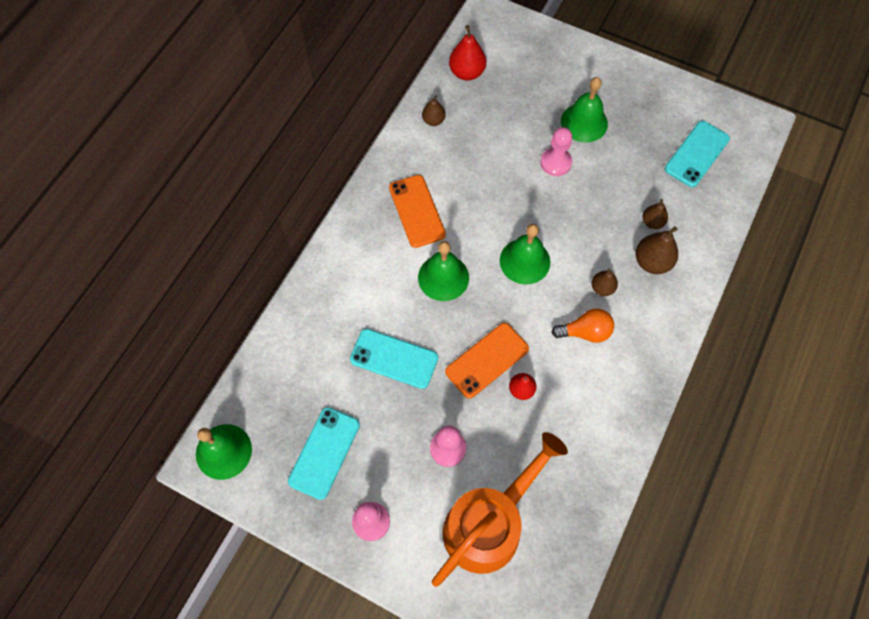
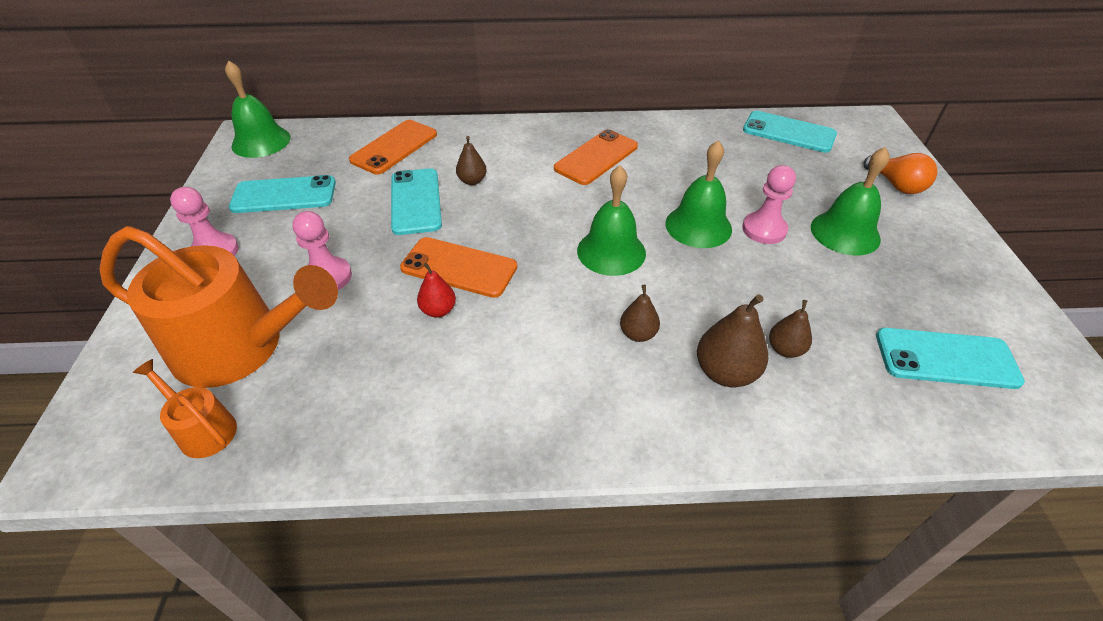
camera: 60 degrees right, 20 degrees down
(307, 346) = (394, 147): none -> orange phone
(433, 120) = (708, 132): brown pear -> brown pear (472, 181)
(443, 277) = (536, 200): green bell -> green bell (698, 226)
(467, 72) = (789, 132): red pear -> turquoise phone
(550, 559) = (203, 429): none -> orange watering can
(585, 332) = (561, 341): orange light bulb -> orange light bulb (896, 185)

